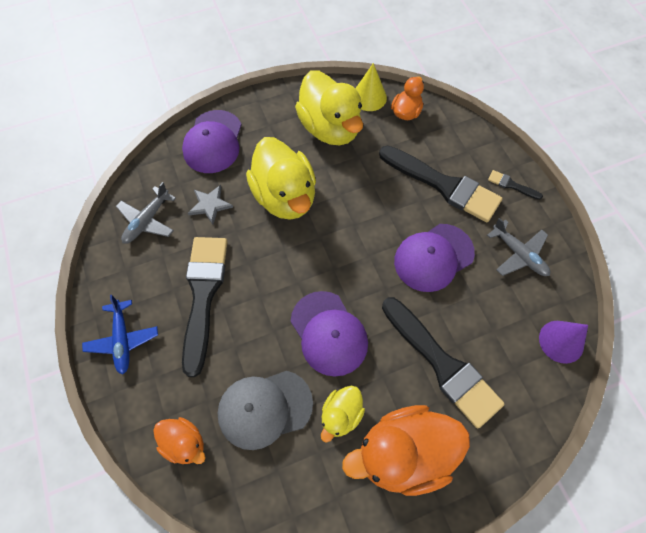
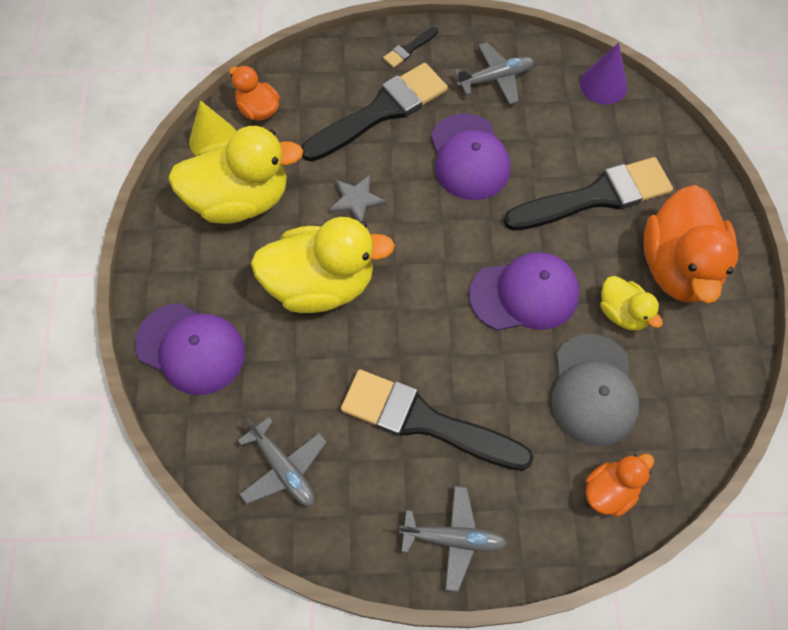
camera: 70 degrees left, 0 degrees up
(123, 340) = (453, 539): blue plane -> grey plane
(210, 205) = (294, 379): grey star -> grey star (356, 200)

